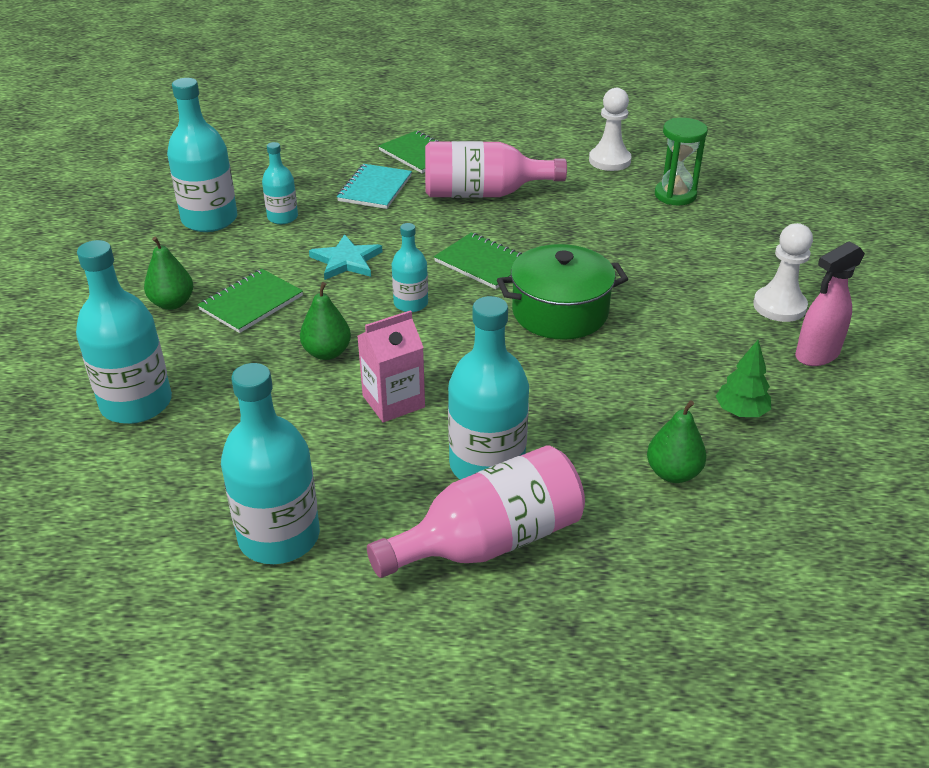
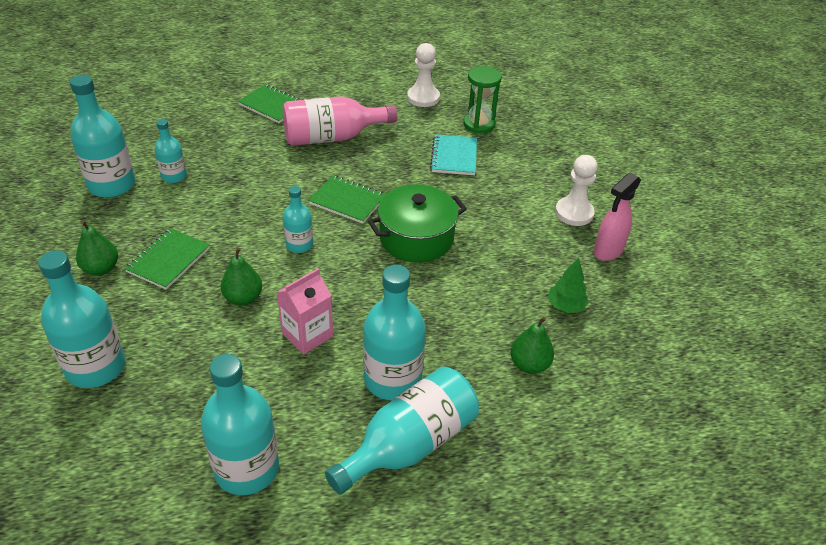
camera: 15 degrees left, 5 degrees up
(346, 261) = (237, 211): turquoise star -> none
(375, 188) = (244, 141): turquoise notebook -> turquoise notebook (454, 156)
(489, 541) = (409, 444): pink bottle -> turquoise bottle

